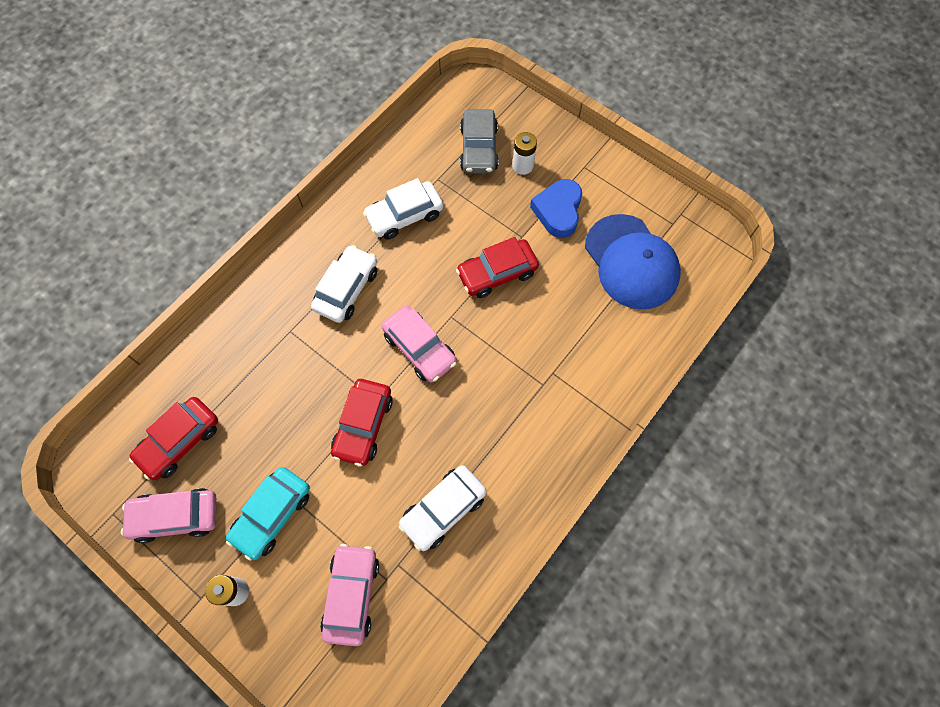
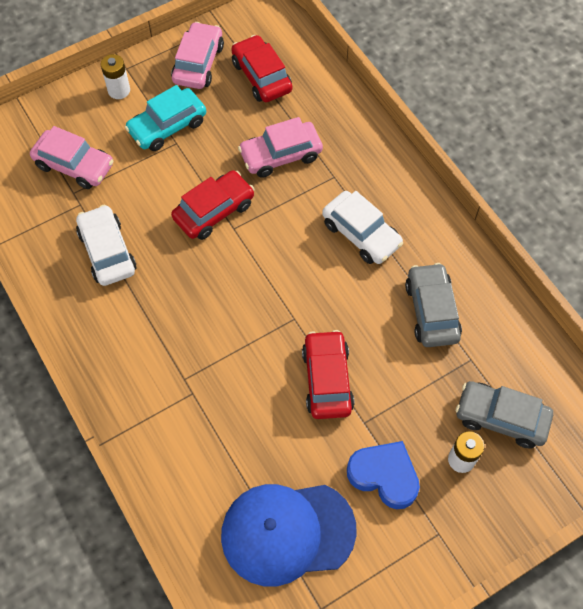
camera: 110 degrees right, 5 degrees down
(272, 514) = (167, 126): turquoise car -> turquoise car turned 90 degrees counterclockwise
(363, 425) = (214, 211): red car -> red car turned 105 degrees clockwise
(404, 216) = (431, 311): white car -> grey car
(420, 348) = (270, 279): pink car -> pink car (280, 155)

